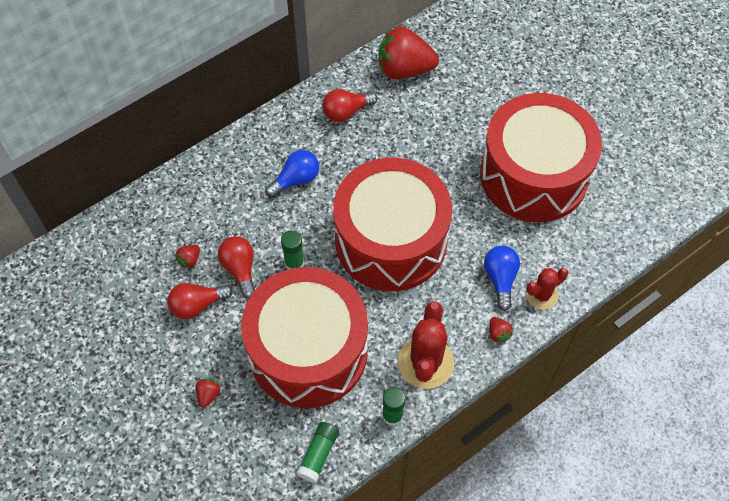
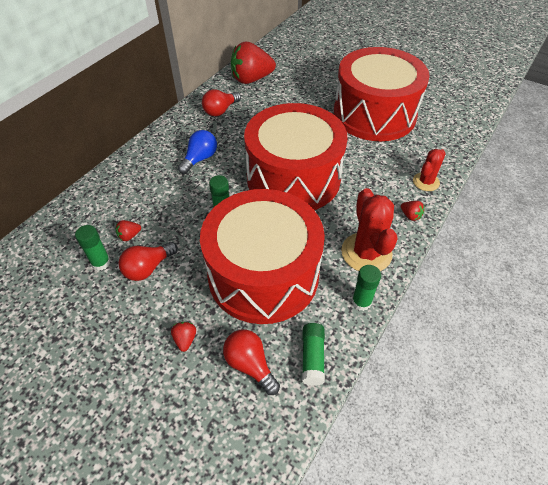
camera: 20 degrees left, 10 degrees down
(153, 283) = (101, 263): none -> green glue stick
(189, 260) = (129, 236): red strawberry -> red strawberry turned 45 degrees clockwise
(240, 269) = (177, 230): red light bulb -> red light bulb (250, 365)
(500, 279) = (390, 180): blue light bulb -> none

